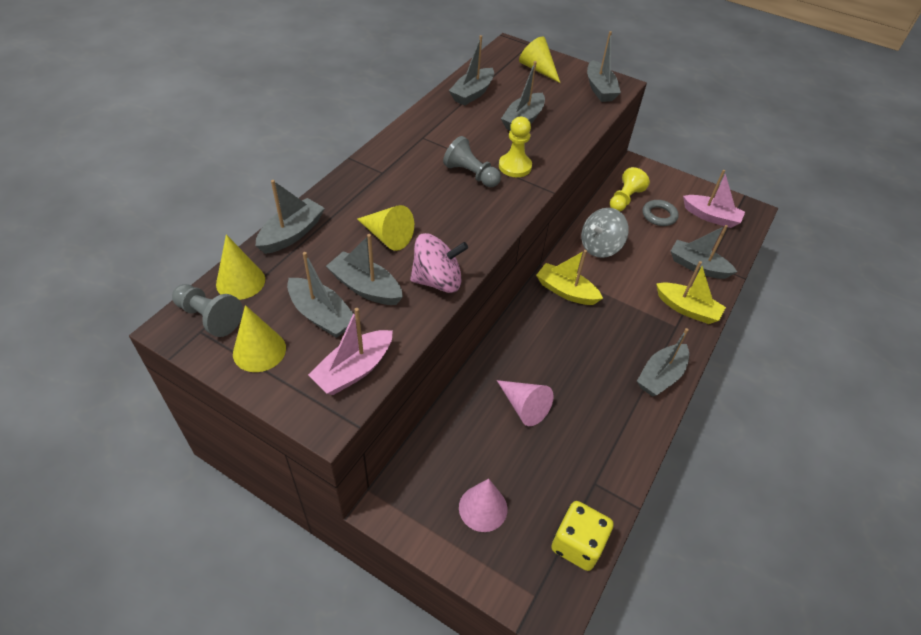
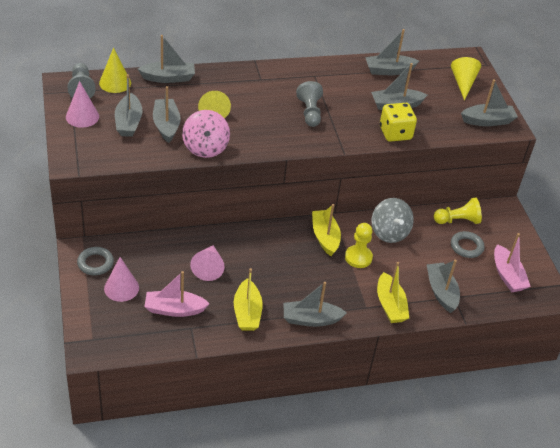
camera: 45 degrees right, 5 degrees down
(259, 350) = (82, 116): yellow cone -> pink cone
(354, 370) = (109, 154): pink boat -> pink boat (174, 309)
(422, 507) = (95, 263): none -> grey ring
(437, 281) = (205, 148): pink spinning top -> pink spinning top turned 45 degrees clockwise
(515, 166) = (344, 126): yellow pawn -> yellow pawn (358, 257)
(577, 544) = (142, 340): yellow dice -> yellow dice (395, 133)
(600, 89) = (487, 121): grey boat -> grey boat turned 135 degrees counterclockwise
(600, 247) = (389, 232): grey spinning top -> grey spinning top turned 120 degrees counterclockwise
(612, 419) = (247, 312): none -> yellow boat

